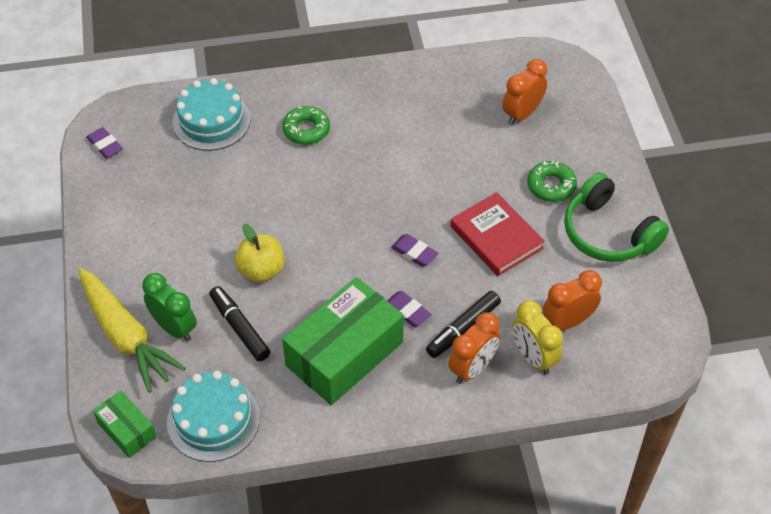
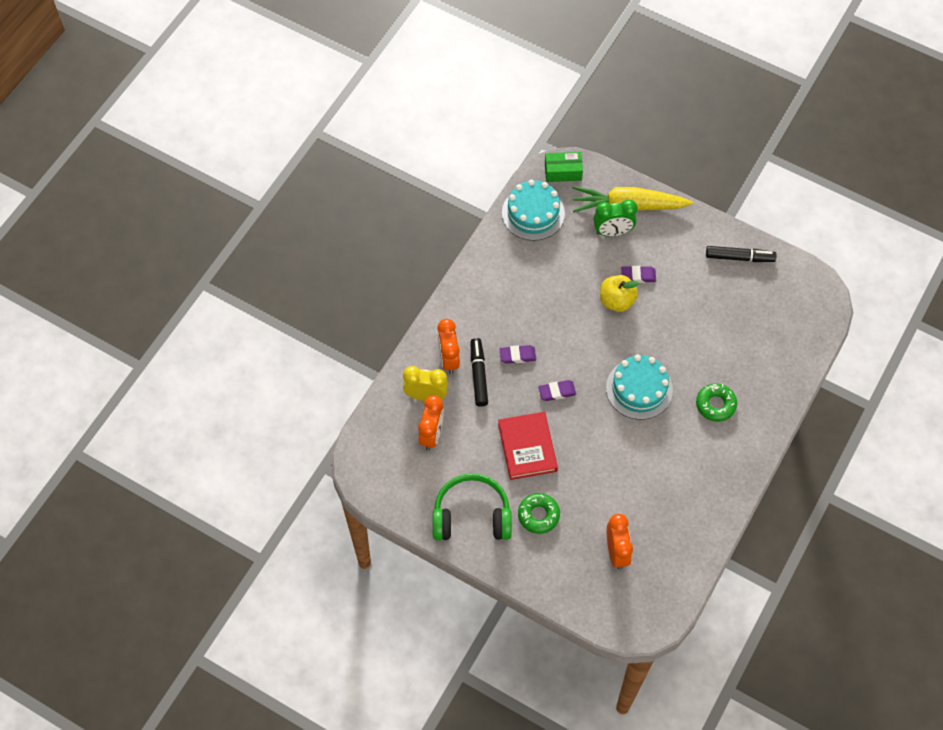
camera: 130 degrees right, 10 degrees up
(105, 145) = (798, 281): purple eraser -> purple eraser (638, 275)
(211, 121) = (771, 354): turquoise cake -> turquoise cake (639, 389)
(239, 328) = (584, 263): black marker -> black marker (739, 257)
(344, 353) = (518, 302): green box -> none
(496, 237) = (527, 447): red book -> red book turned 75 degrees clockwise

